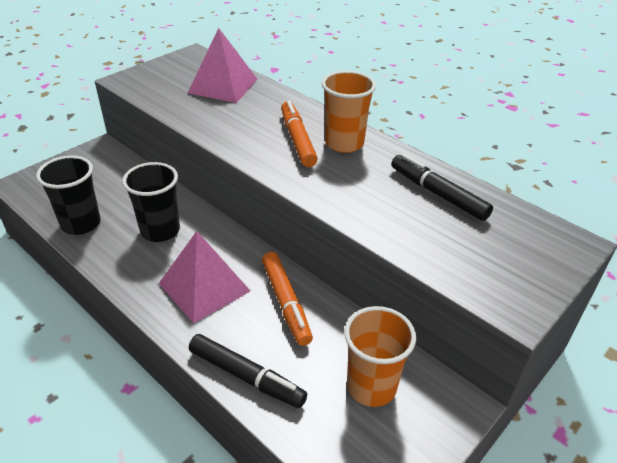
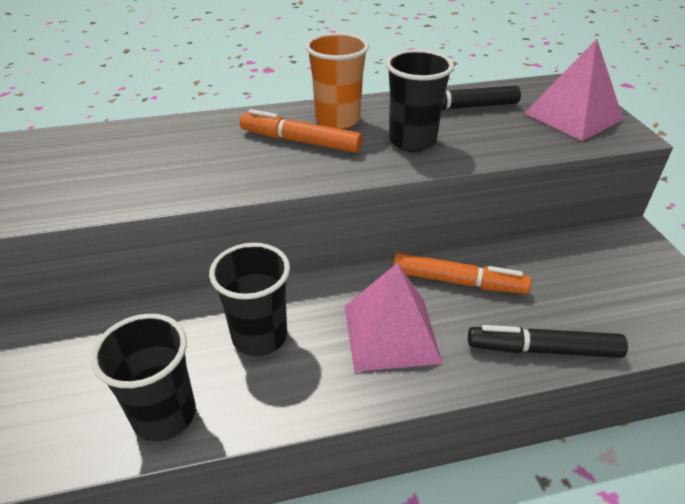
camera: 55 degrees left, 0 degrees up
(223, 86) = (126, 148): pink pyramid -> pink pyramid (573, 116)
(246, 376) = (543, 350): black marker -> black marker turned 150 degrees counterclockwise
(353, 186) = (412, 141): none -> black cup
(371, 386) = (594, 273): orange cup -> none

